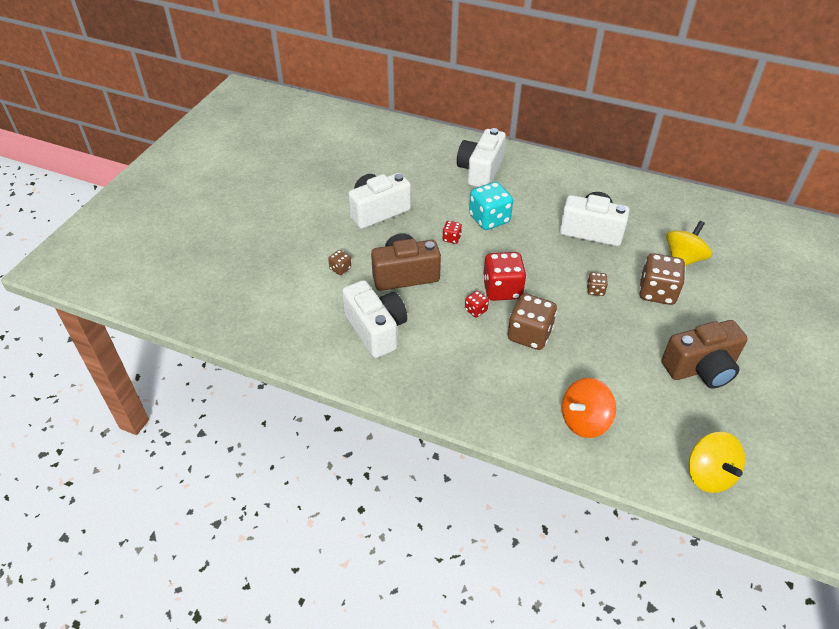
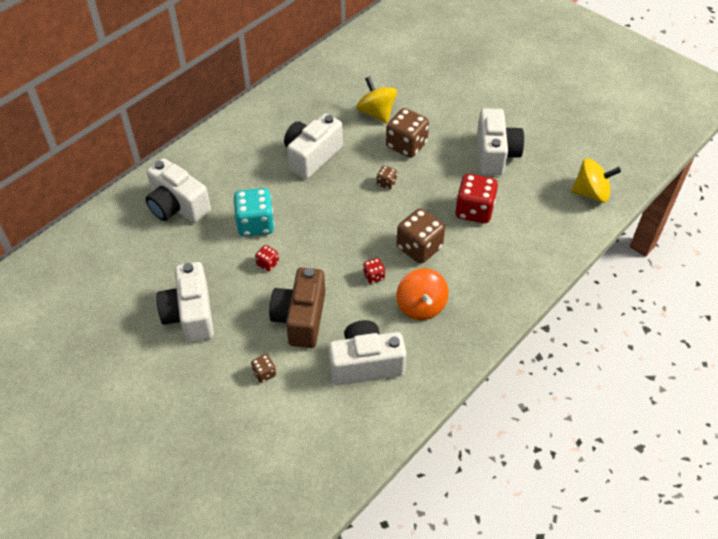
camera: 70 degrees left, 5 degrees up
(502, 289) = (356, 247): red dice -> red dice (474, 210)
(584, 421) = (522, 245): orange spinning top -> orange spinning top (421, 306)
(701, 368) = (495, 154): brown camera -> white camera

